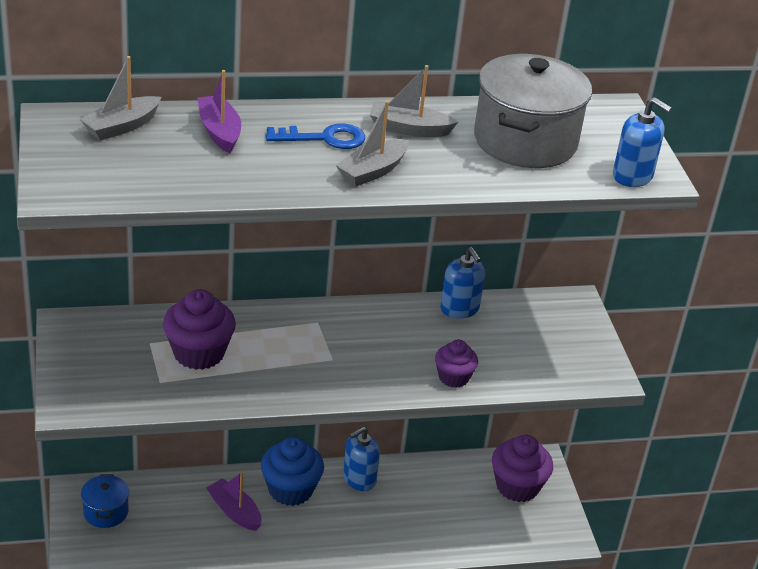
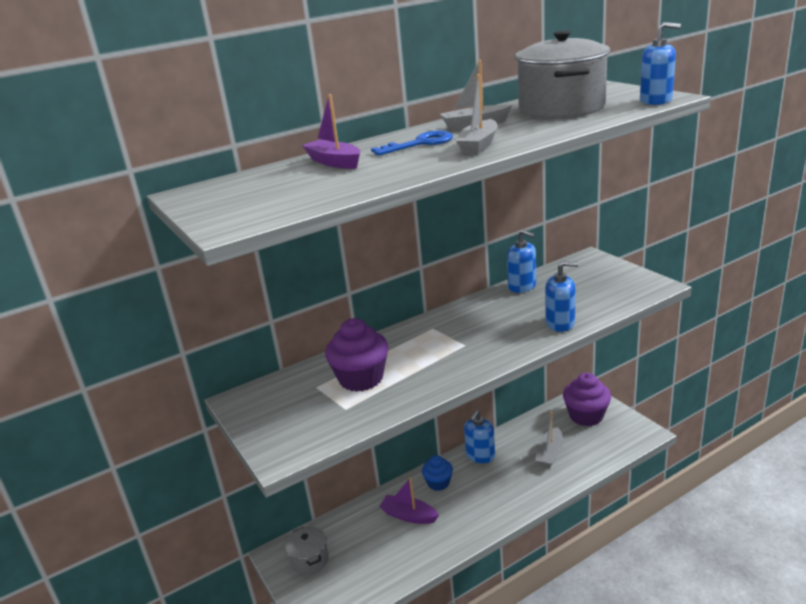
camera: 15 degrees left, 10 degrees down
(106, 512) = (309, 560): blue pot -> grey pot
(122, 126) = (250, 181): grey boat -> grey boat (550, 454)
(290, 490) = (438, 483): blue cupcake -> blue cupcake, size x0.61
(453, 377) = (560, 323): purple cupcake -> blue soap dispenser

